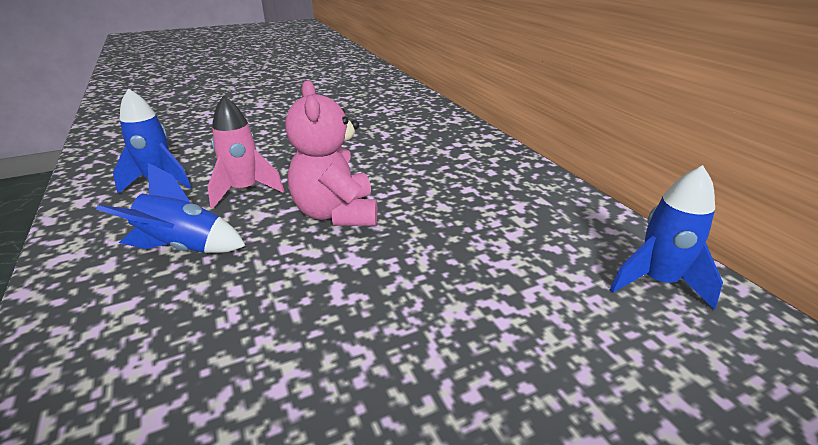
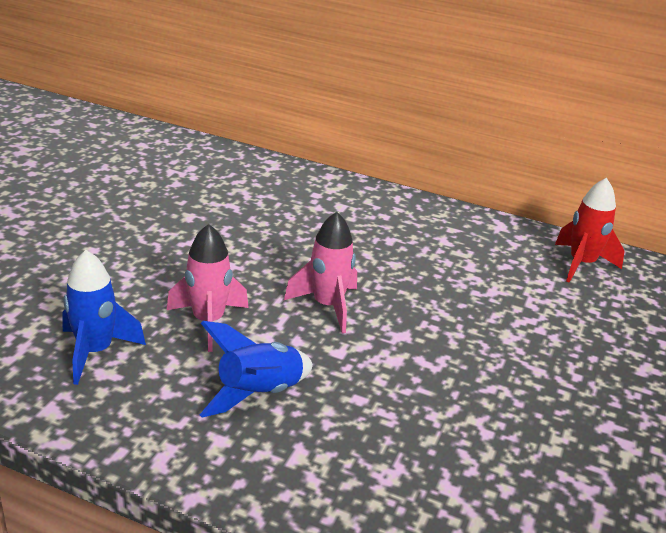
camera: 45 degrees left, 0 degrees up
(336, 213) = (327, 306): pink teddy bear -> pink rocket
(657, 282) = (581, 264): blue rocket -> red rocket

